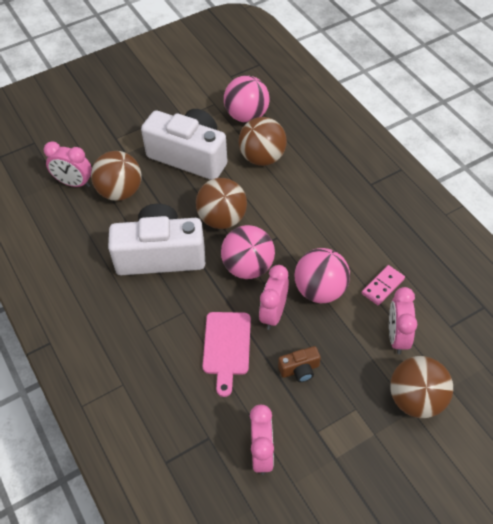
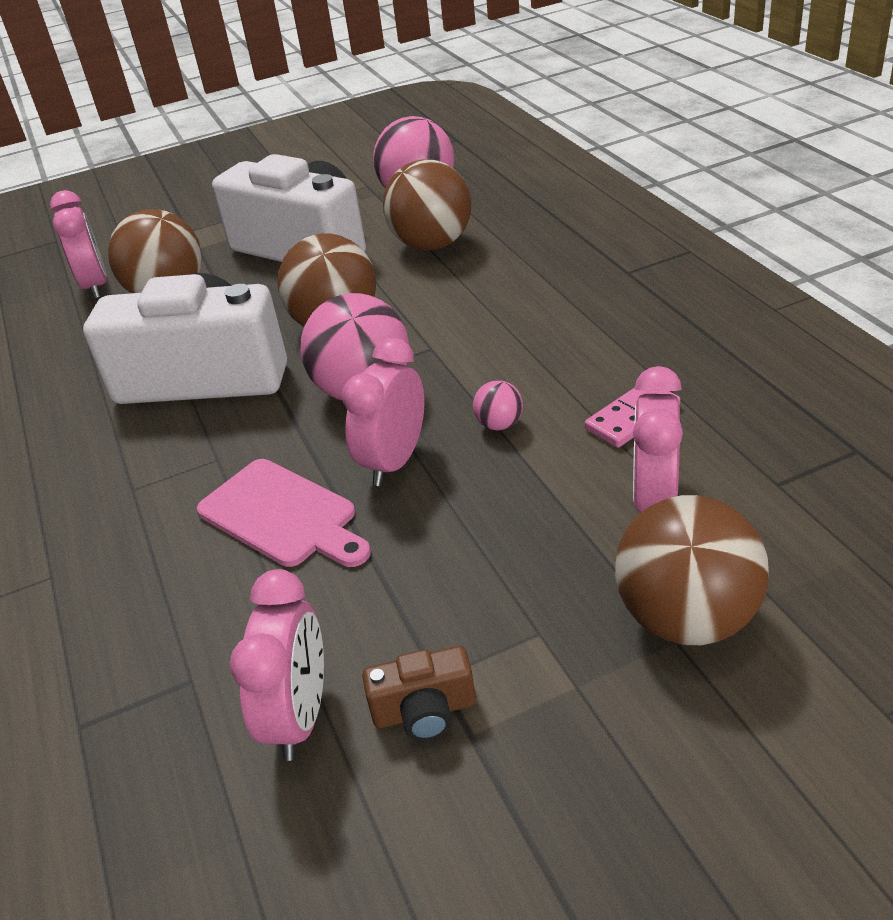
camera: 10 degrees right, 15 degrees down
(74, 183) = (96, 286): pink clock -> pink clock turned 135 degrees counterclockwise
(226, 347) = (282, 516): pink cutting board -> pink cutting board turned 60 degrees counterclockwise
(299, 369) = (426, 557): brown camera -> brown camera (424, 711)
(320, 290) = (499, 424): pink ball -> pink ball, size x0.44

